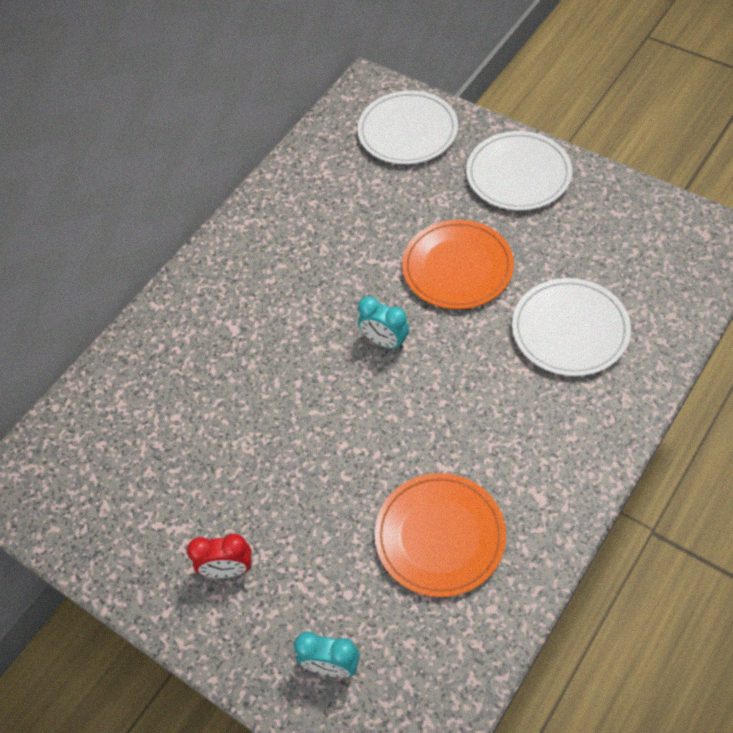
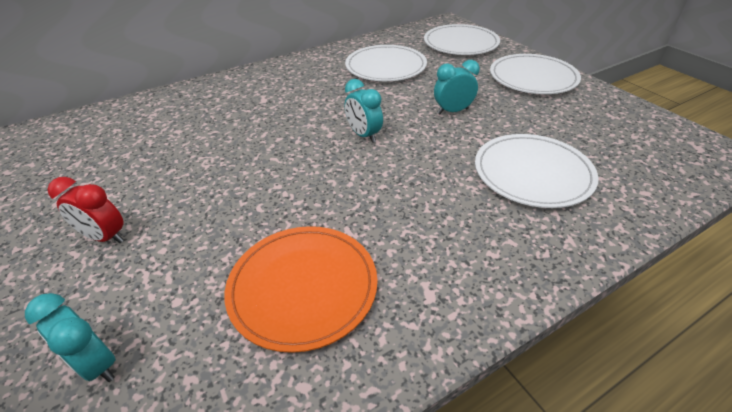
camera: 20 degrees right, 15 degrees down
(341, 213) = (385, 67): none -> white plate
(457, 267) = (453, 111): orange plate -> turquoise clock

